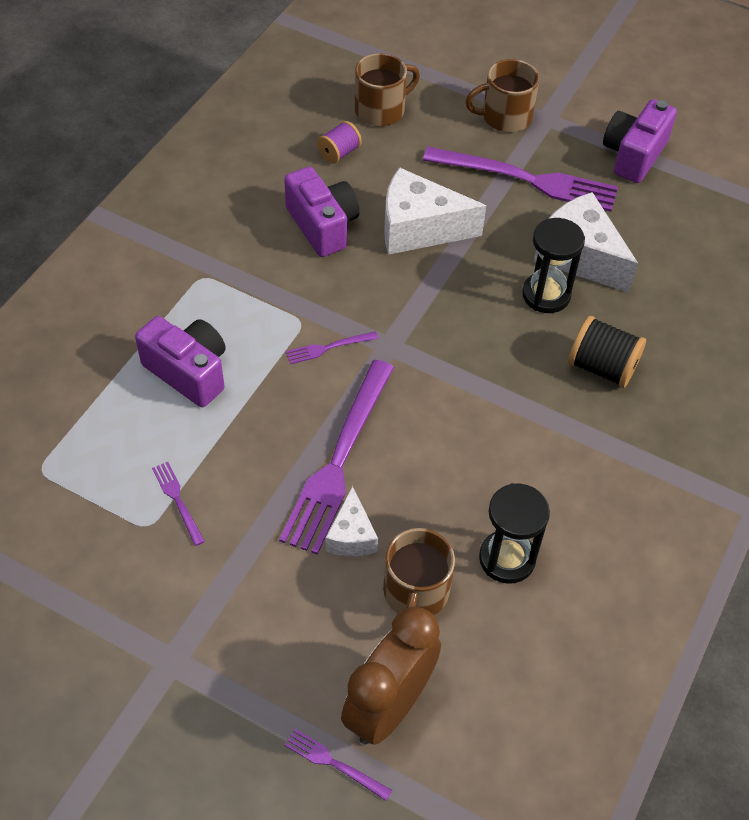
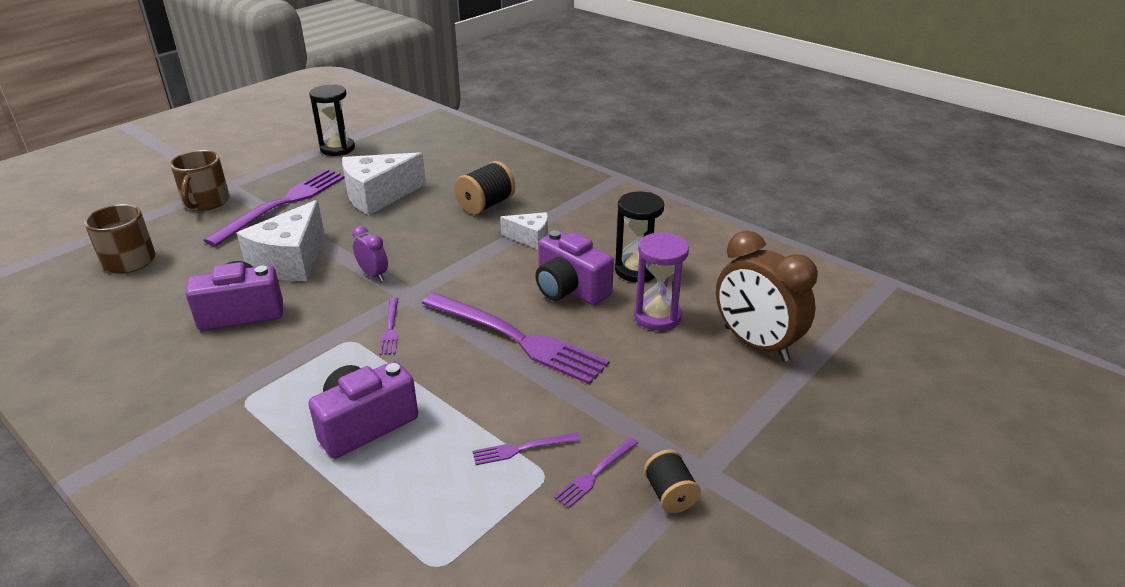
camera: 75 degrees left, 20 degrees down
(137, 633) = (670, 494): none -> black spool
(334, 763) = (805, 379): purple fork -> purple fork (595, 473)
(339, 153) = (158, 291): purple spool -> none
(351, 535) = (595, 342): white cheese -> white cheese (530, 238)
(415, 593) = (657, 316): brown mug -> purple hourglass
(416, 304) = (373, 274): none -> purple clock
(546, 295) = (405, 215): black hourglass -> black hourglass (337, 149)
(633, 155) = (300, 159): purple camera -> purple camera (570, 289)

